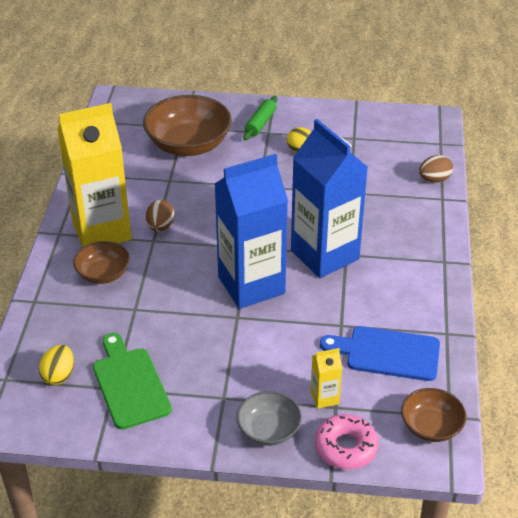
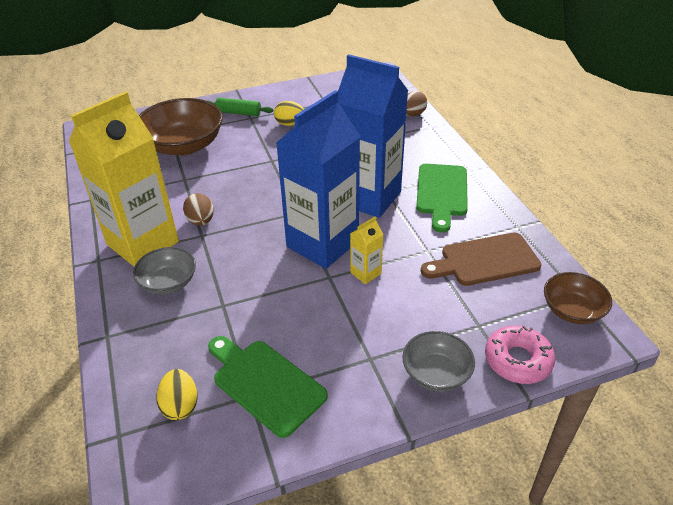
camera: 25 degrees left, 0 degrees up
(103, 274) = (168, 282): brown bowl -> grey bowl
(260, 123) = (238, 113): green rolling pin -> green rolling pin turned 75 degrees counterclockwise
(324, 397) = (463, 321): yellow carton -> yellow carton (365, 273)
(387, 353) = (485, 260): blue cutting board -> brown cutting board
(398, 274) = (442, 193): none -> green cutting board

